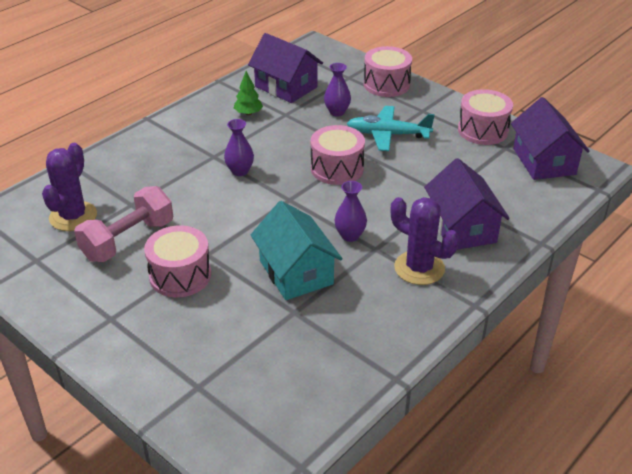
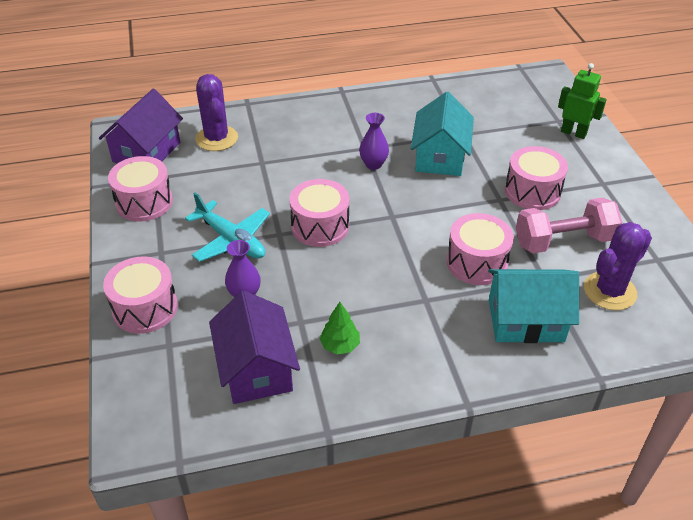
camera: 145 degrees left, 5 degrees up
(132, 172) = (525, 320): none -> turquoise house
(170, 375) = (573, 133): none -> green robot
(193, 194) = (477, 262): none -> pink drum
(240, 171) = (413, 267): purple vase -> none
(419, 268) = (349, 123): purple cactus -> purple cactus (216, 138)
(462, 227) = (285, 134): purple house -> none

